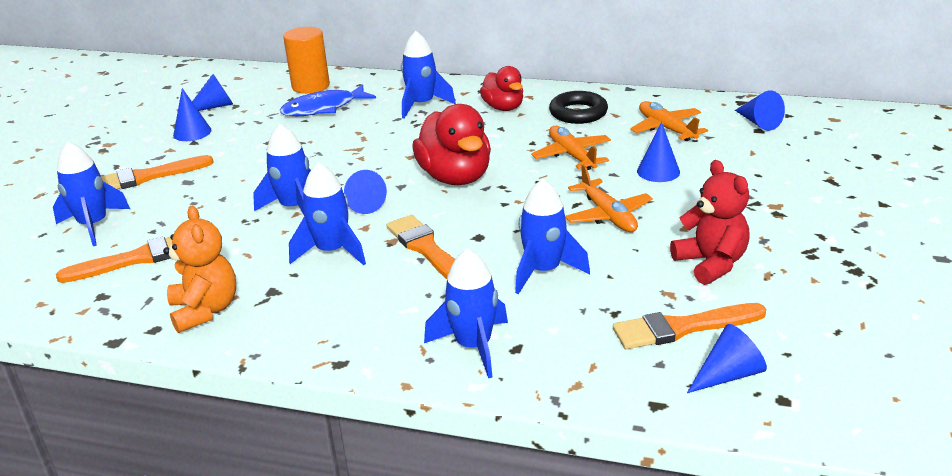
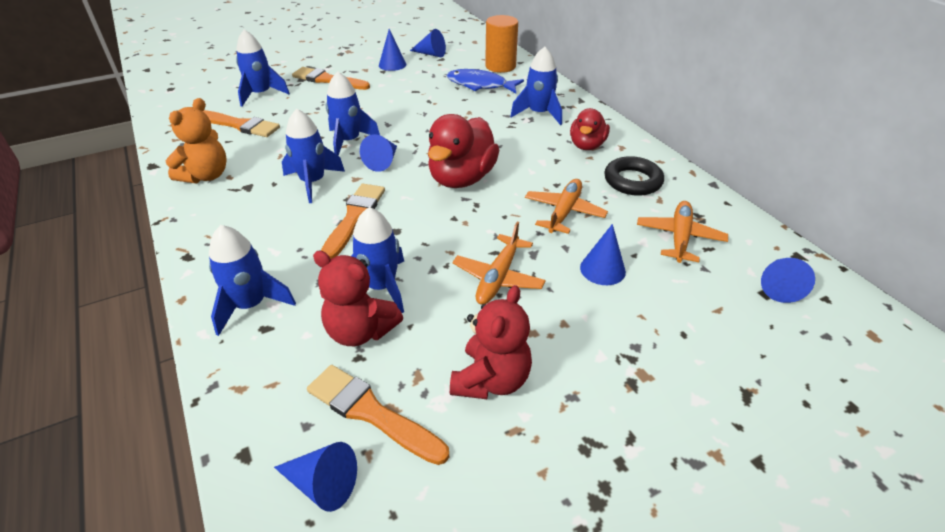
camera: 45 degrees right, 10 degrees up
(585, 301) = (360, 331): none -> red teddy bear

